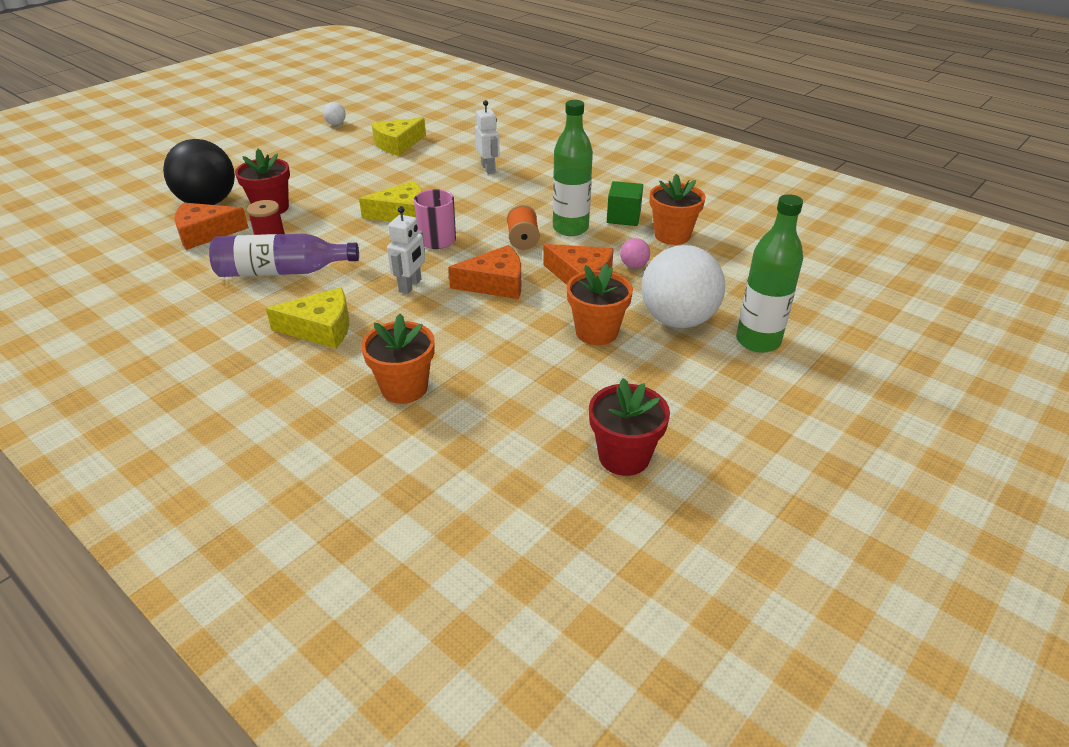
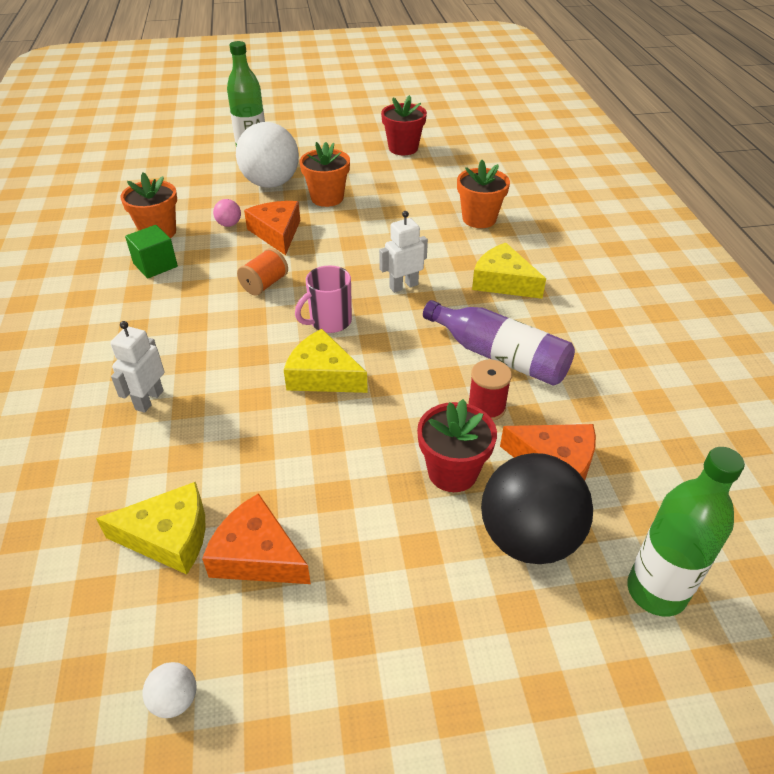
camera: 140 degrees left, 5 degrees up
(495, 283) = (340, 257): orange cheese -> orange cheese (257, 555)
(570, 228) = (212, 276): green bottle -> green bottle (656, 591)

